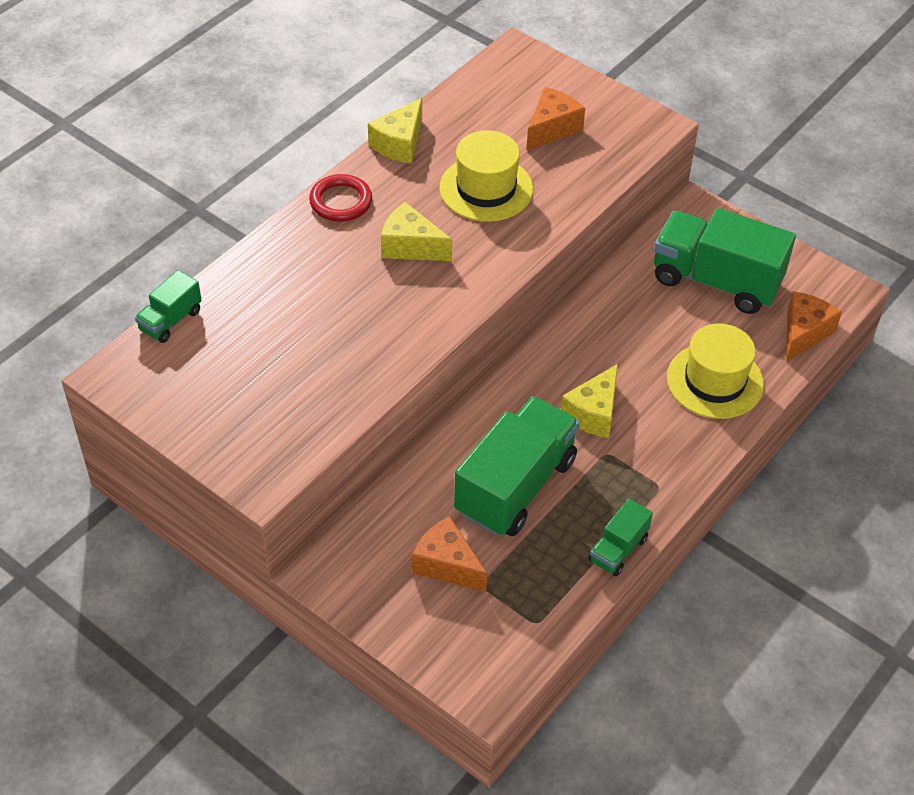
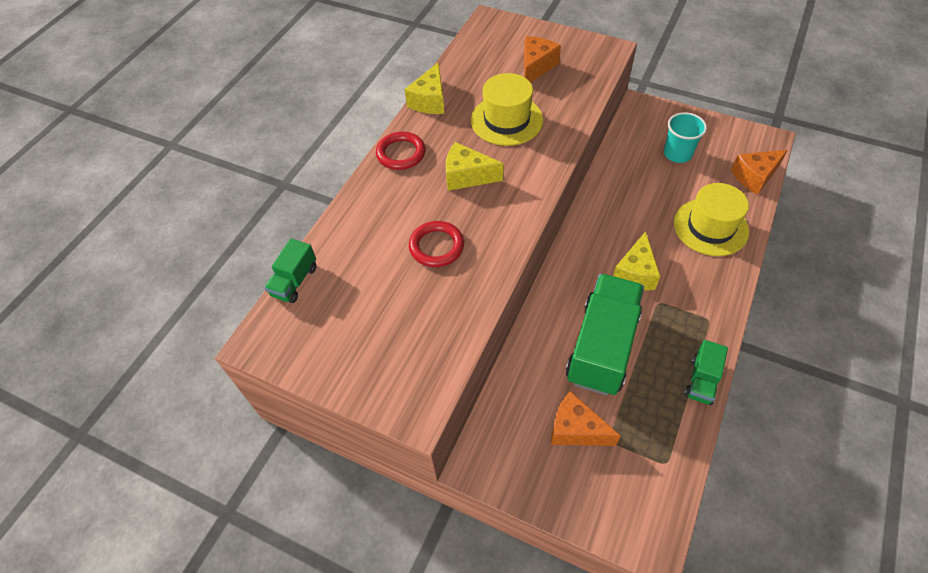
camera: 10 degrees left, 5 degrees up
(344, 319) = (436, 246): none -> red ring
(716, 281) = (677, 153): green truck -> turquoise cup
(803, 333) = (754, 177): orange cheese -> orange cheese turned 135 degrees counterclockwise

